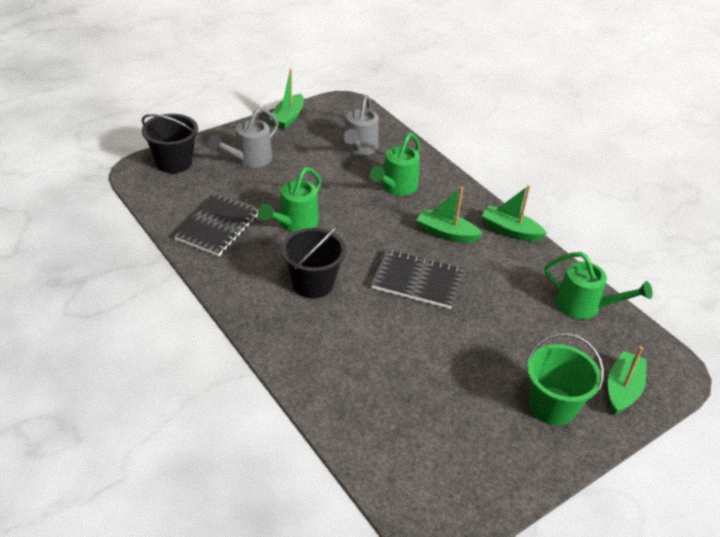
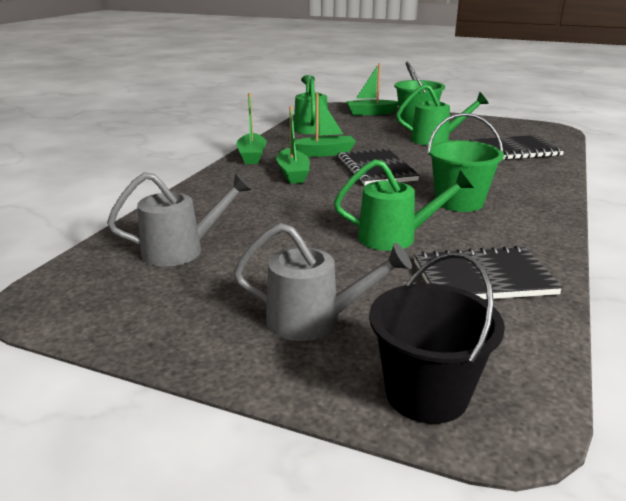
camera: 120 degrees left, 15 degrees down
(288, 118) = (142, 336): green boat -> green boat (324, 153)
(313, 283) = (459, 202): black bucket -> green bucket
(388, 413) = (515, 150): none -> black notebook
(396, 187) = (246, 209): green watering can -> green watering can (436, 139)

